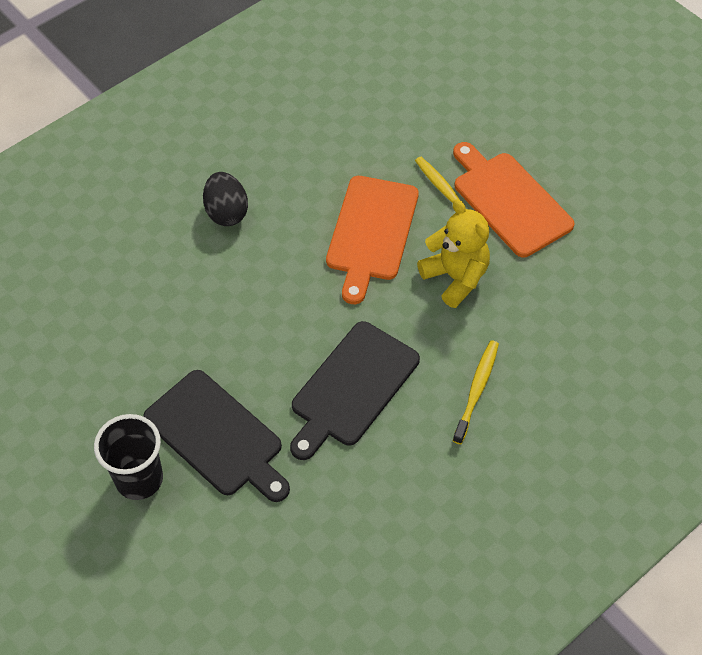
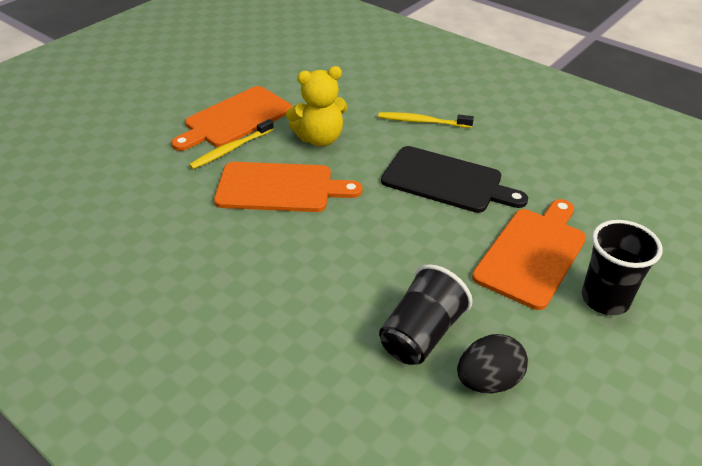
camera: 100 degrees left, 15 degrees down
(145, 316) = (421, 334): none -> black cup
(217, 436) = (532, 253): black cutting board -> orange cutting board
(226, 212) = (267, 292): black egg -> black egg (488, 381)
(455, 277) = (320, 139): yellow teddy bear -> yellow teddy bear turned 150 degrees counterclockwise

